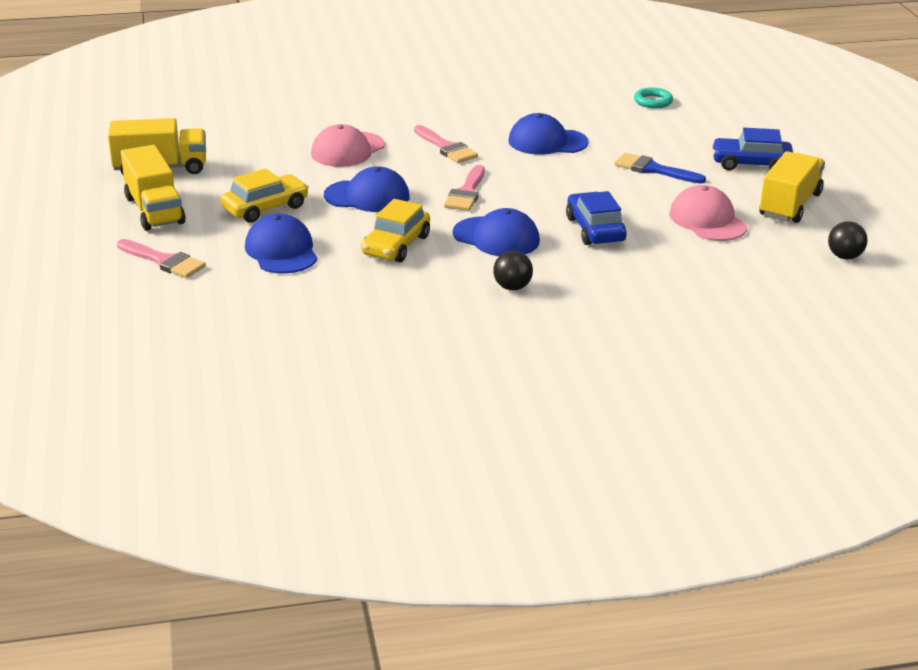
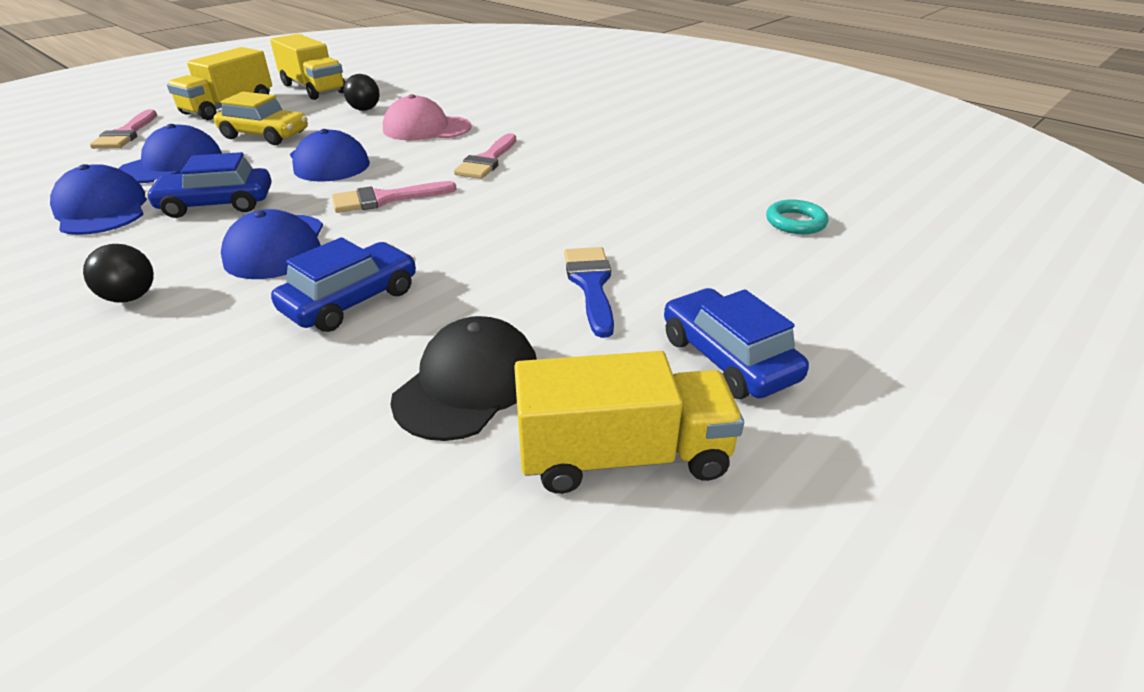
camera: 55 degrees right, 5 degrees up
(396, 245) = (217, 204): yellow car -> blue car
(547, 142) = (575, 199): blue cap -> blue cap (102, 210)
(707, 220) = (467, 384): pink cap -> black cap
(844, 257) = (456, 631): black ball -> black ball (364, 109)

